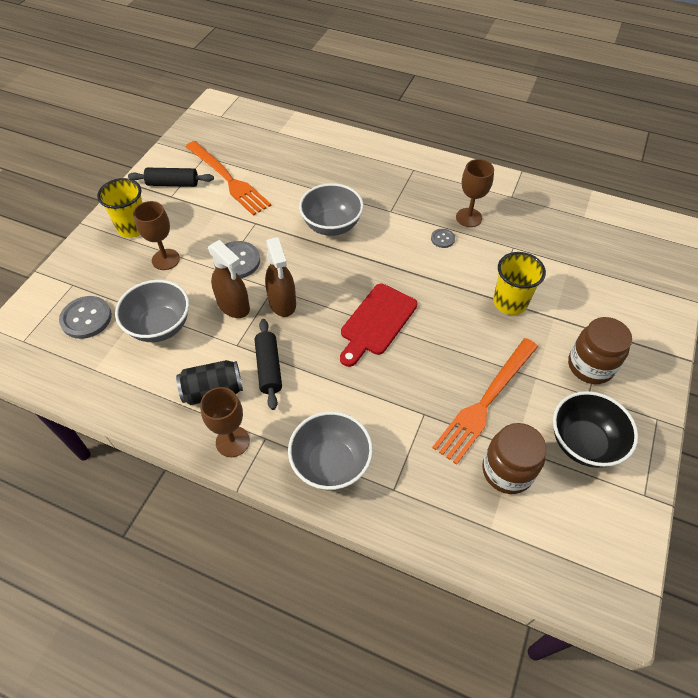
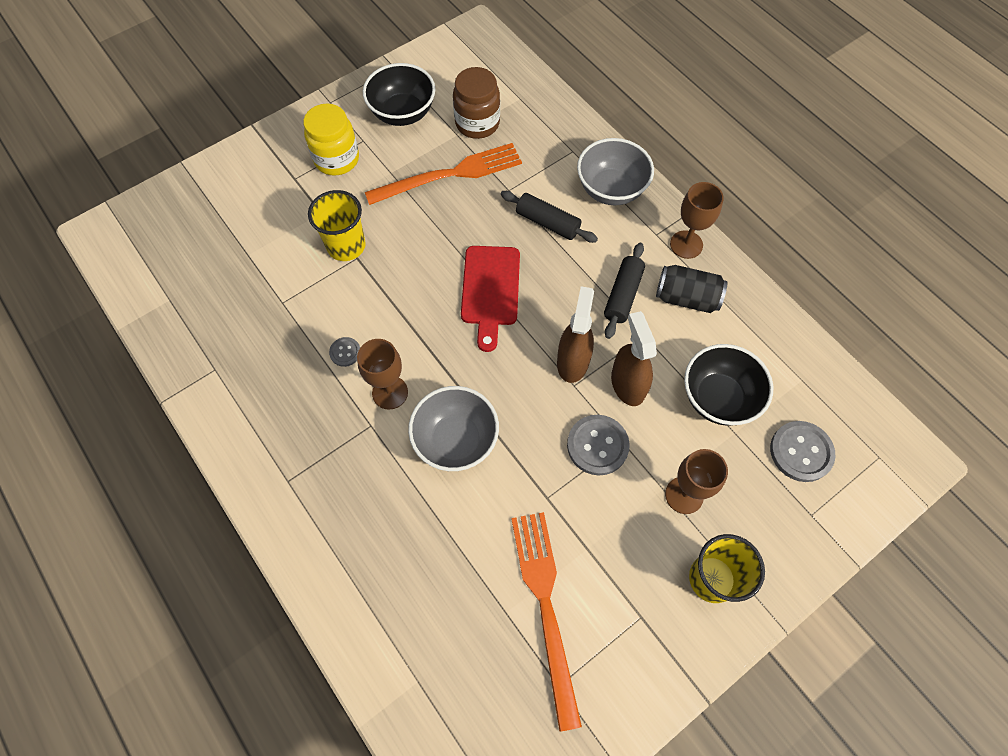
camera: 150 degrees left, 10 degrees up
(160, 326) = (718, 398): grey bowl -> black bowl
(173, 184) = (629, 644): black rolling pin -> black rolling pin (547, 222)
(376, 322) = (490, 290): red cutting board -> red cutting board turned 120 degrees clockwise
(469, 217) = (290, 366): brown goblet -> brown goblet (390, 392)
(590, 366) = (337, 159): brown jar -> yellow jar

